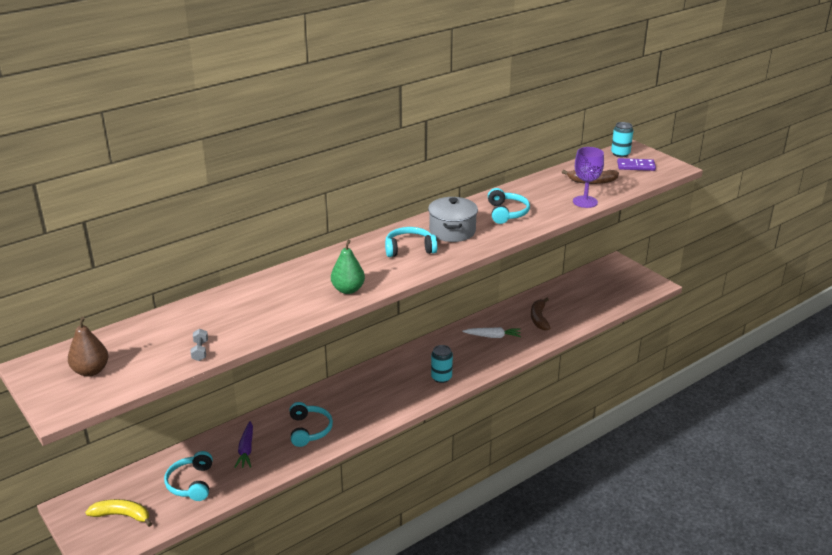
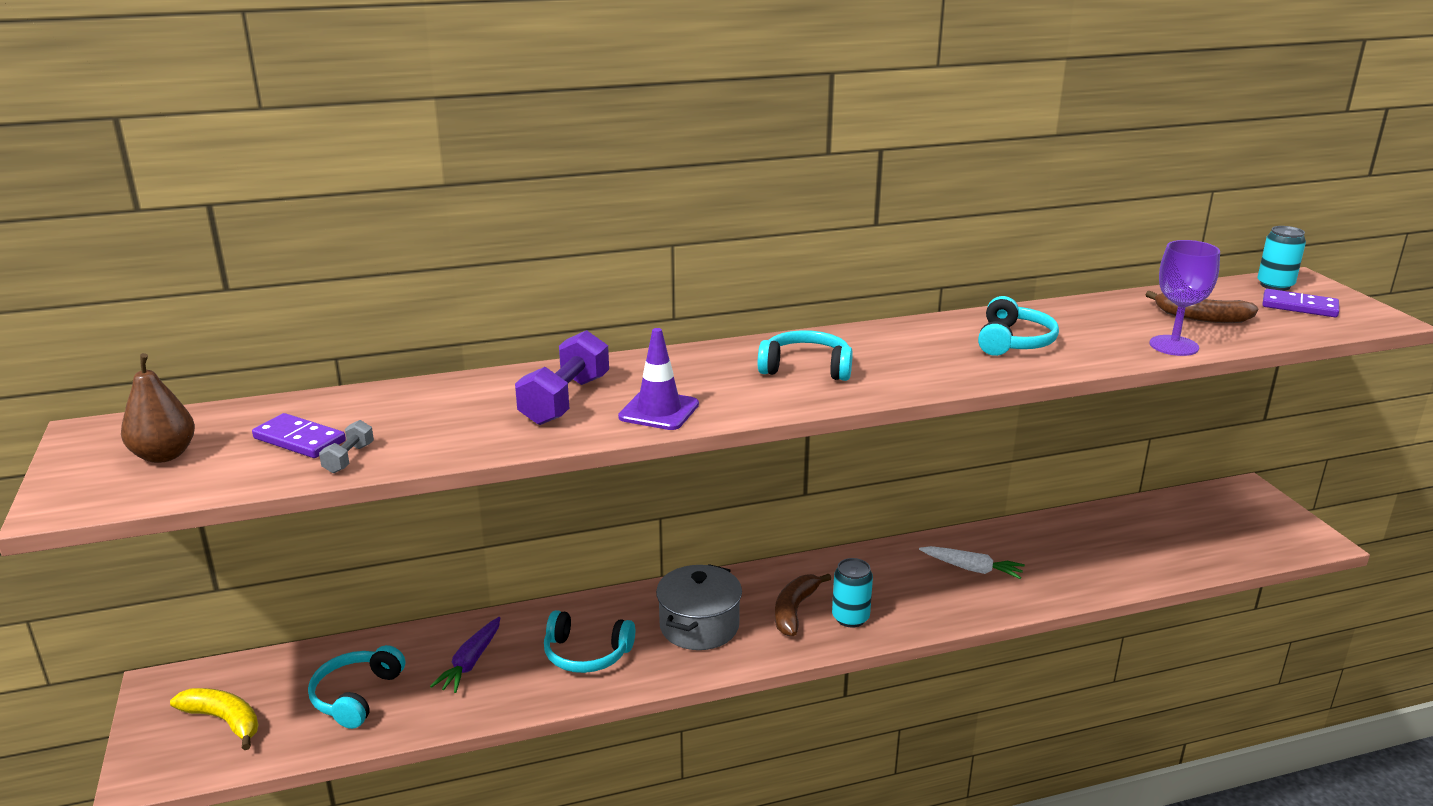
camera: 20 degrees right, 5 degrees down
(162, 346) = (300, 440): none -> purple domino
(293, 293) = (565, 400): none -> purple dumbbell
(309, 430) = (586, 654): turquoise headphones -> turquoise headphones turned 90 degrees clockwise
(348, 290) = (659, 411): green pear -> purple traffic cone
(452, 231) = (898, 354): grey pot -> grey pot (699, 626)
(539, 318) = (1068, 555): brown banana -> brown banana (795, 610)

